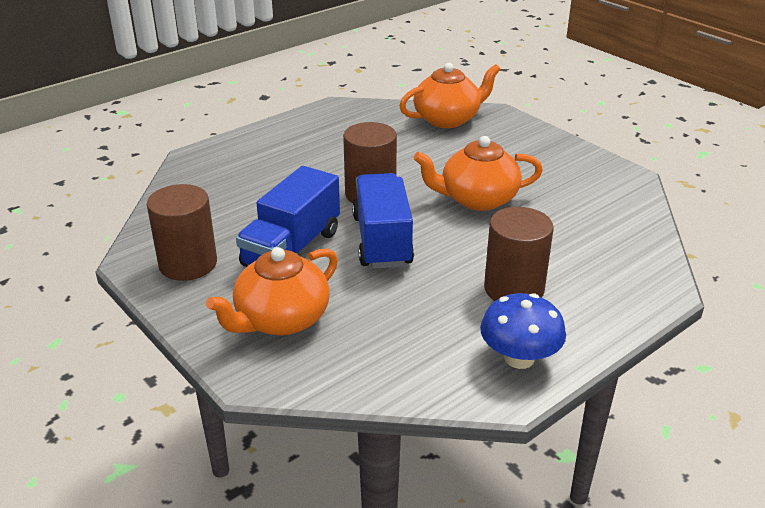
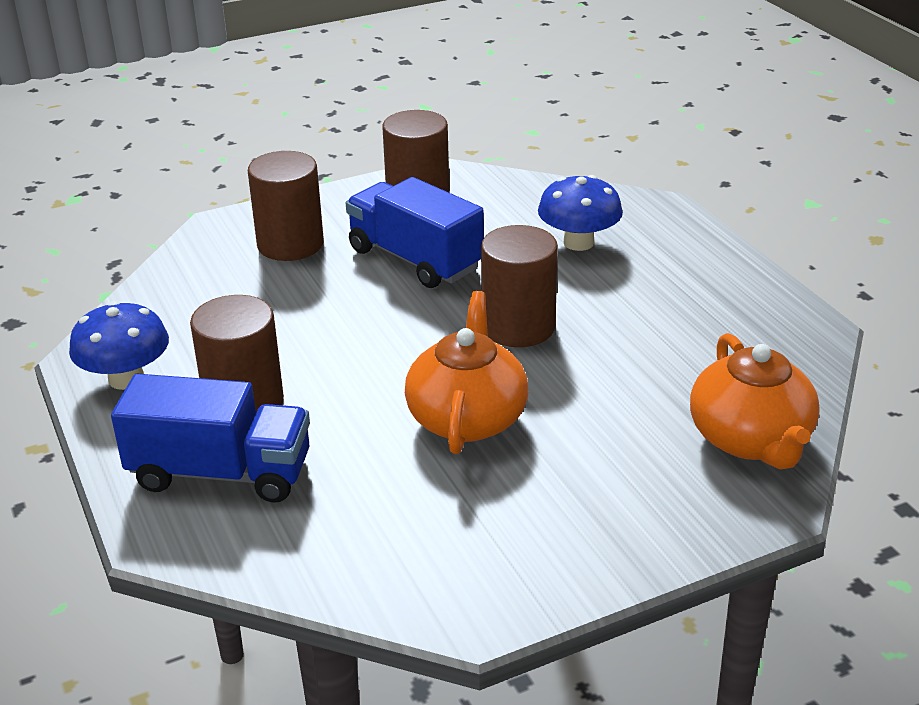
camera: 105 degrees right, 0 degrees up
(251, 183) = (578, 242): none -> blue mushroom
(281, 319) = (290, 244): orange teapot -> brown cylinder
(382, 240) = (400, 321): blue truck -> blue truck (220, 473)

